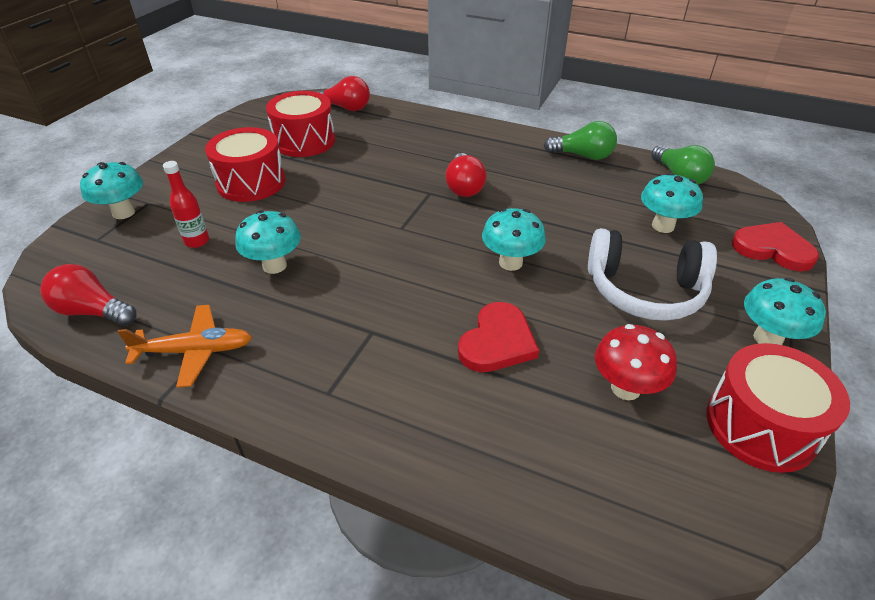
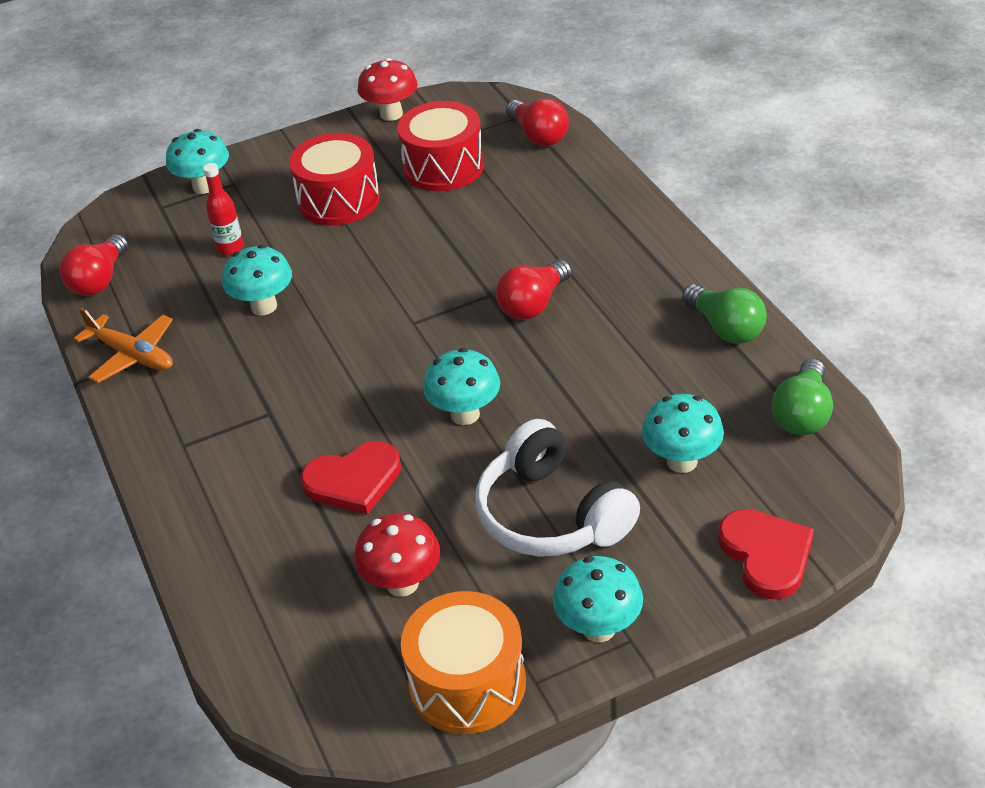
camera: 45 degrees right, 0 degrees up
(93, 311) = (99, 280): red light bulb -> red light bulb turned 135 degrees counterclockwise
(229, 127) = (391, 114): none -> red mushroom
(760, 426) = (467, 683): red drum -> orange drum

